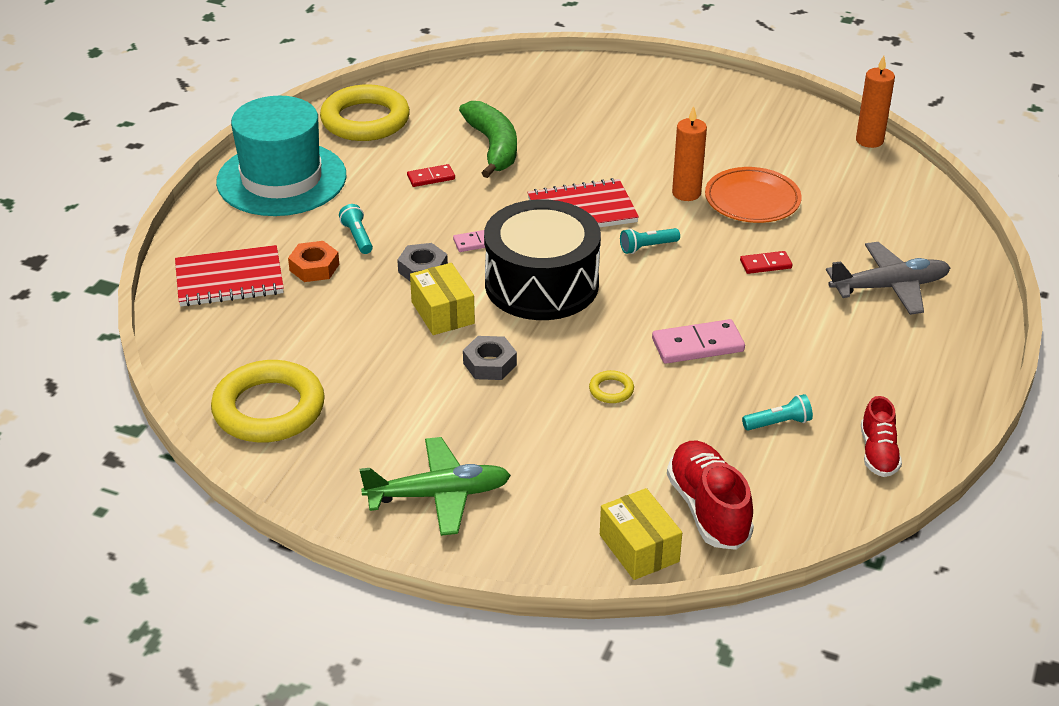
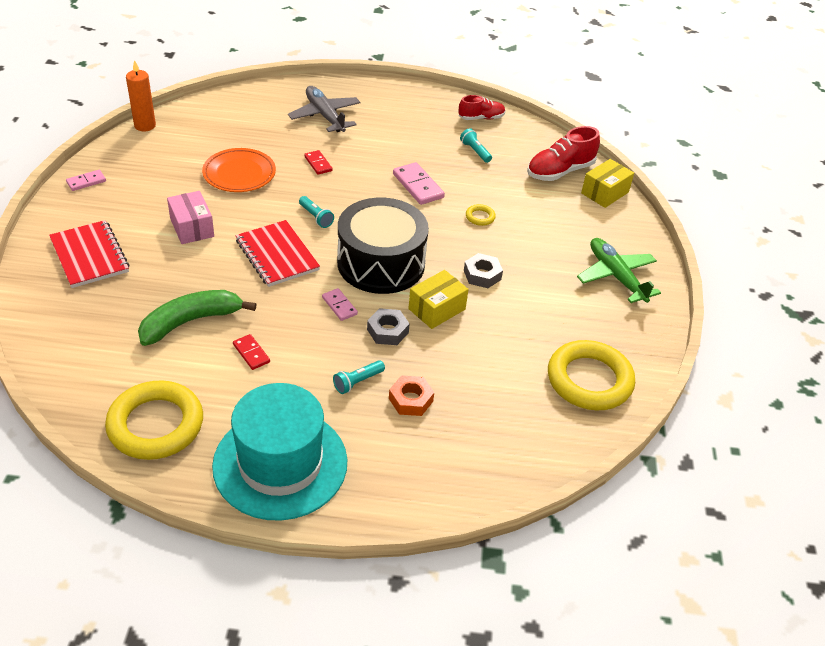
camera: 110 degrees left, 5 degrees up
(229, 279) = (450, 454): red notebook -> red notebook (89, 256)
(650, 159) = (192, 227): none -> pink box
(686, 193) = (238, 205): orange candle -> none
(753, 98) = (86, 182): none -> pink domino

